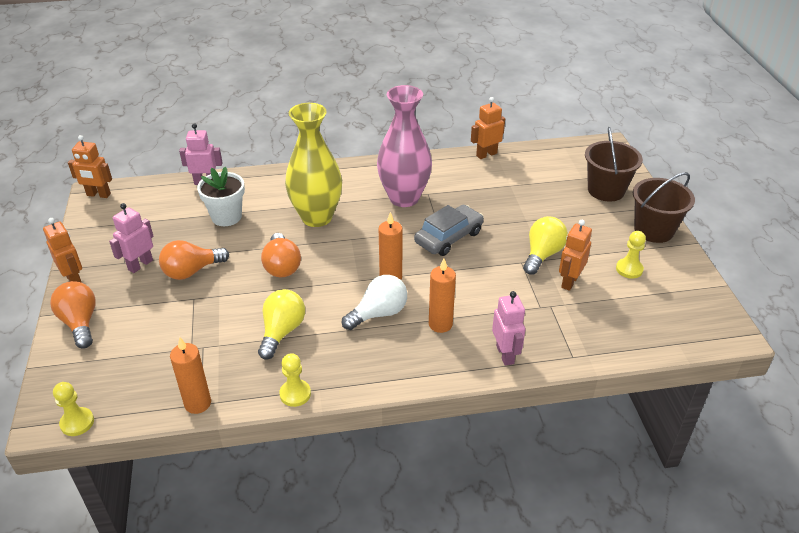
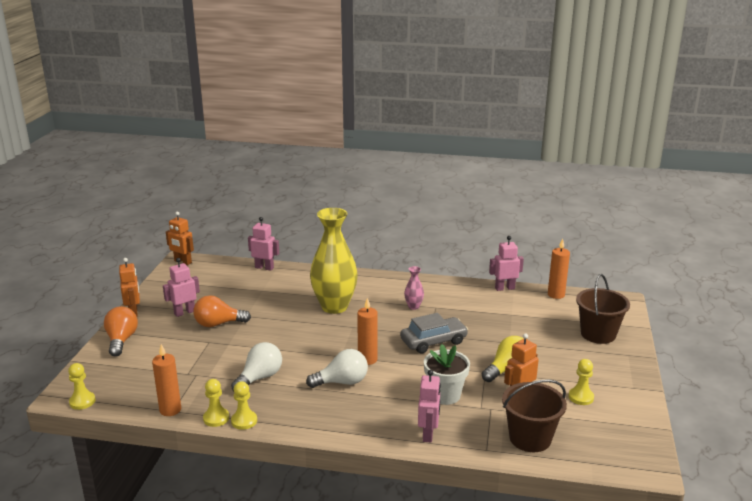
camera: 20 degrees right, 15 degrees down
(226, 217) = (265, 293): white flower pot -> white flower pot (445, 395)
(260, 399) = (216, 418): none -> yellow pawn
(282, 266) = (287, 334): orange light bulb -> none
(282, 332) = (260, 378): yellow light bulb -> white light bulb
(404, 198) = (413, 306): pink vase -> pink vase, size x0.42
(440, 324) = (387, 401): orange candle -> orange candle (556, 295)
(486, 154) = (504, 288): orange robot -> pink robot
(653, 230) = (624, 373): brown bucket -> brown bucket (530, 438)

